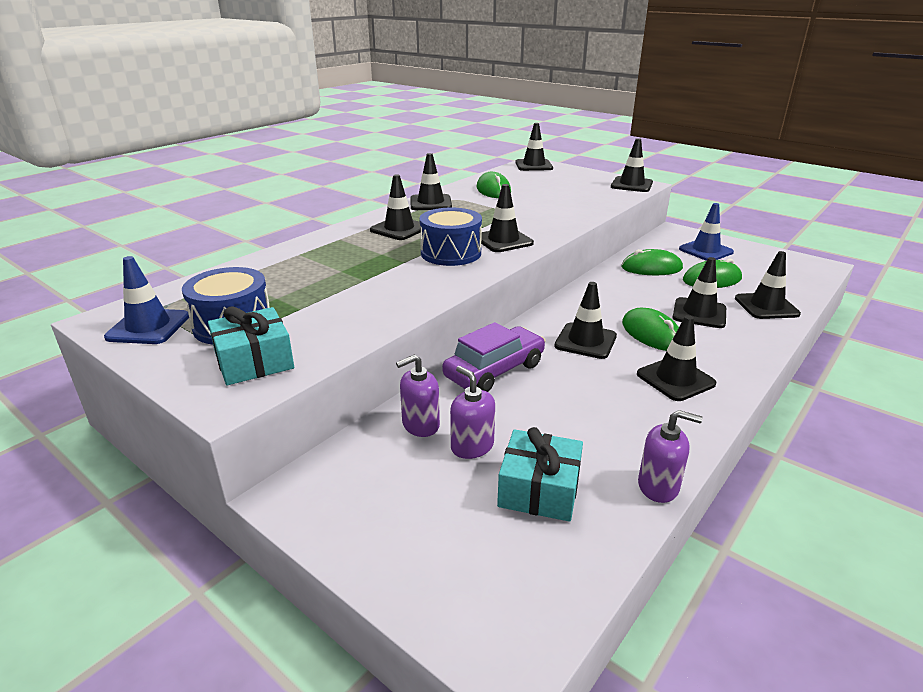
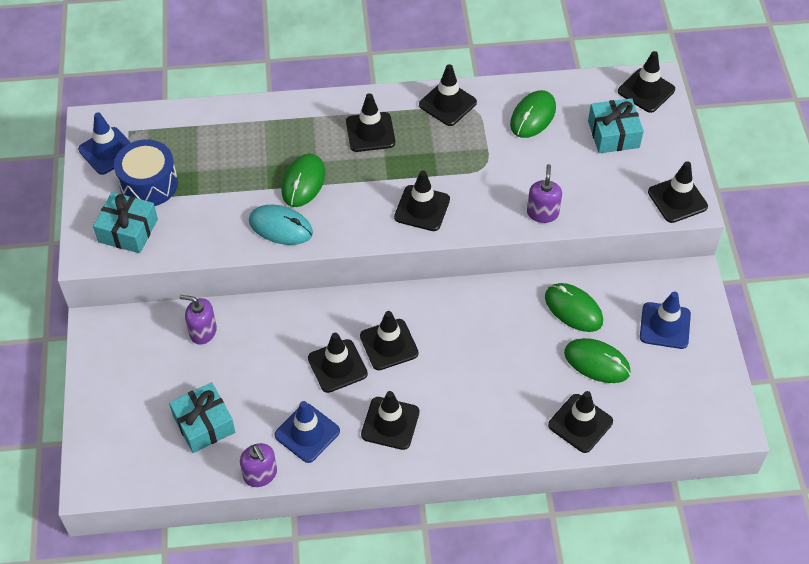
camera: 45 degrees right, 25 degrees up
(413, 291) = (280, 227): none -> turquoise mouse
(451, 253) = (362, 197): blue drum -> none
(472, 446) = (209, 369): purple soap dispenser -> purple soap dispenser (542, 213)
(494, 370) = (295, 323): purple car -> none
(550, 180) = (613, 134): none -> turquoise gift
(634, 428) = (307, 433): none -> blue traffic cone
(651, 334) = (444, 375): green mouse -> green mouse (303, 182)
(699, 313) = (514, 386): black traffic cone -> black traffic cone (337, 366)

